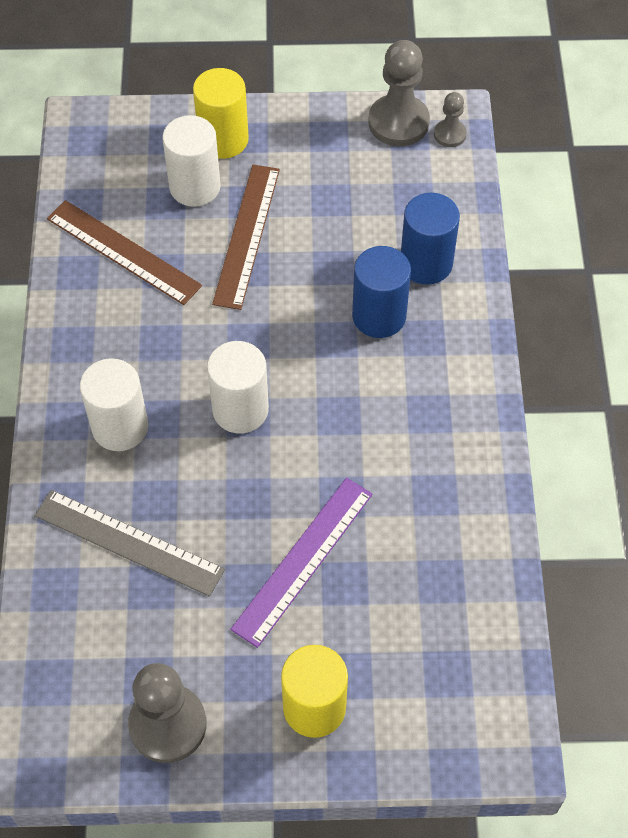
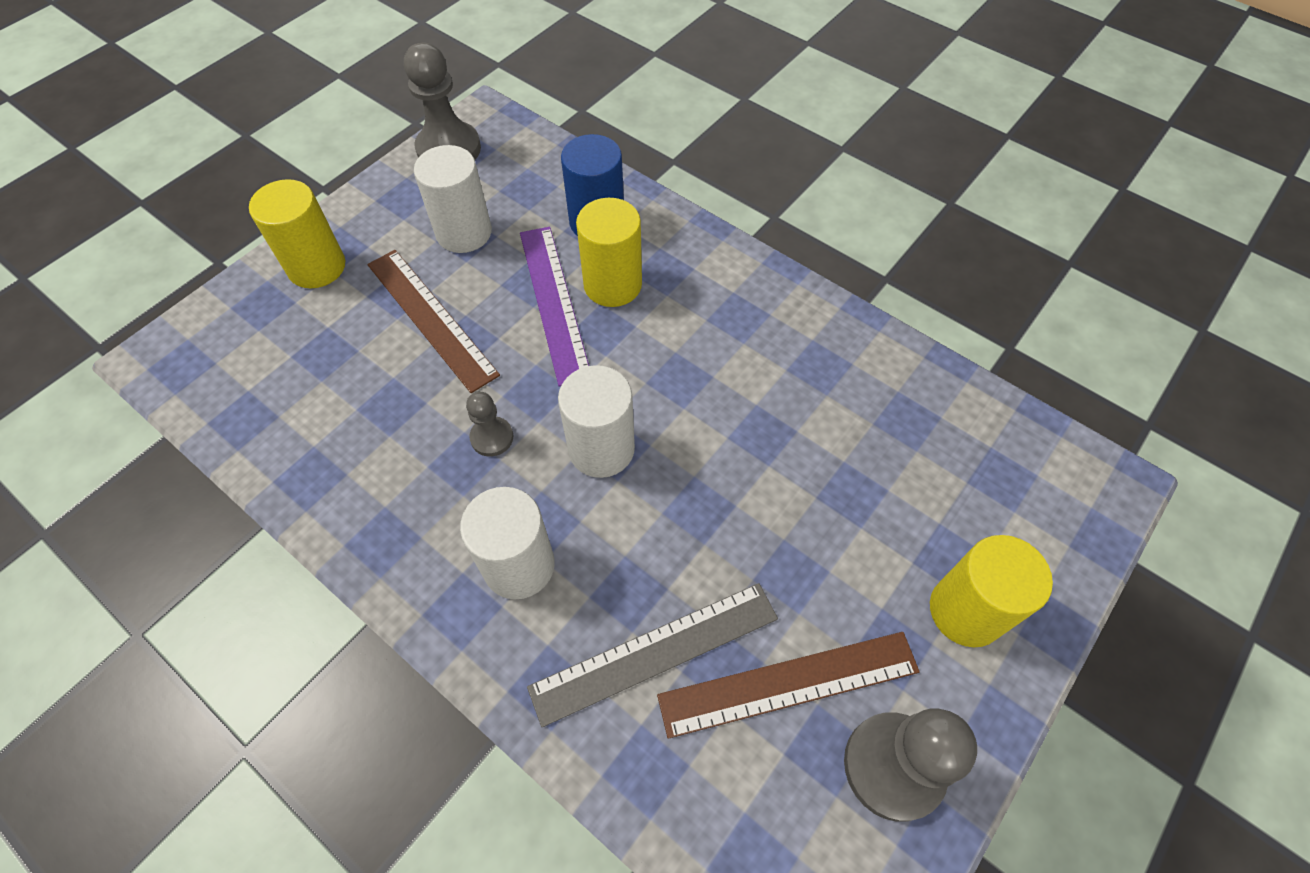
camera: 50 degrees left, 0 degrees up
(123, 252) = (334, 424): brown ruler -> brown ruler (789, 684)
(195, 187) = (336, 320): white cylinder -> white cylinder (464, 233)
(303, 560) = (803, 510): purple ruler -> purple ruler (554, 302)
(379, 316) = (612, 285): blue cylinder -> yellow cylinder
(450, 134) = (498, 129): grey pawn -> grey pawn (492, 437)

